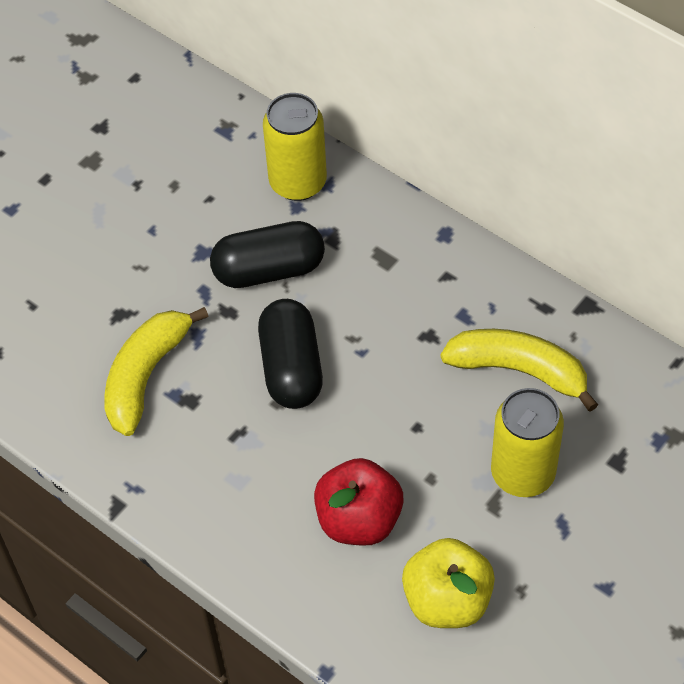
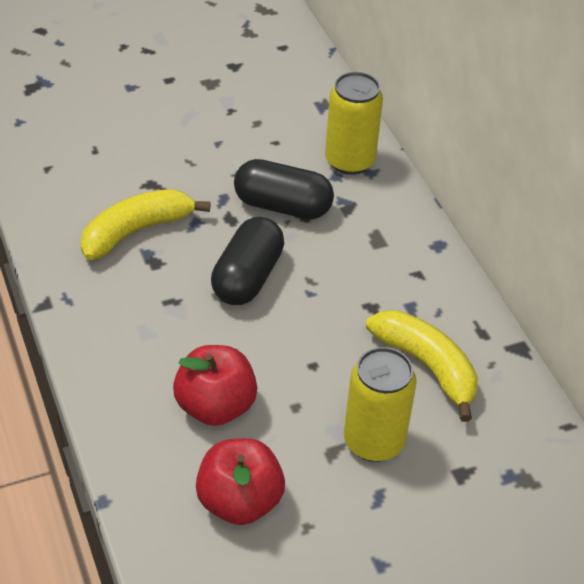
camera: 25 degrees right, 10 degrees down
(447, 600) = (239, 502): yellow apple -> red apple

